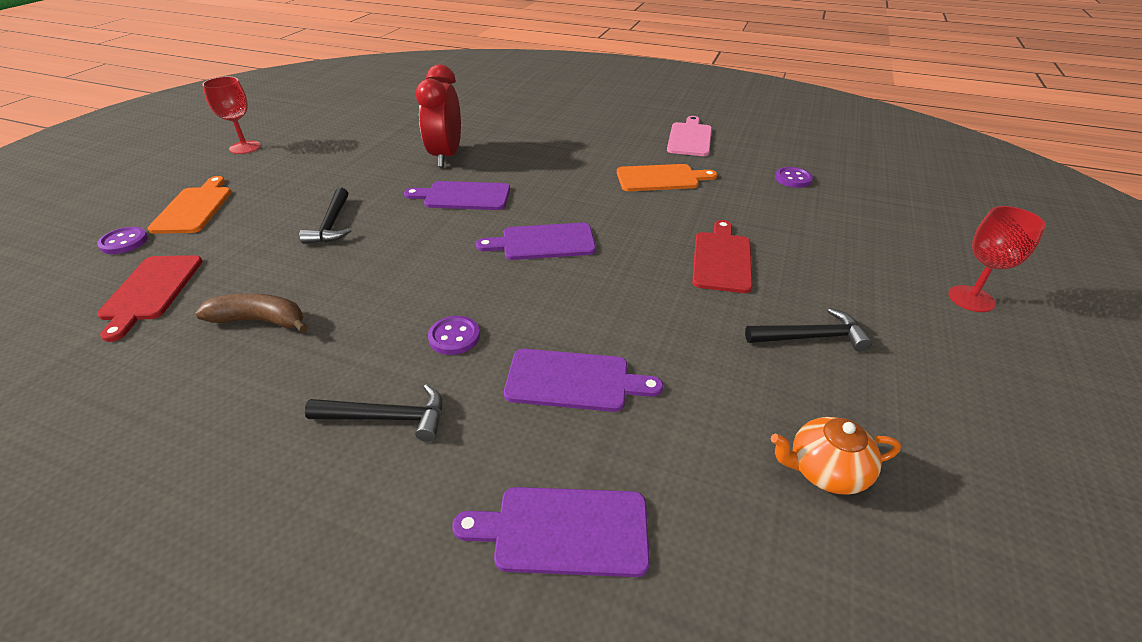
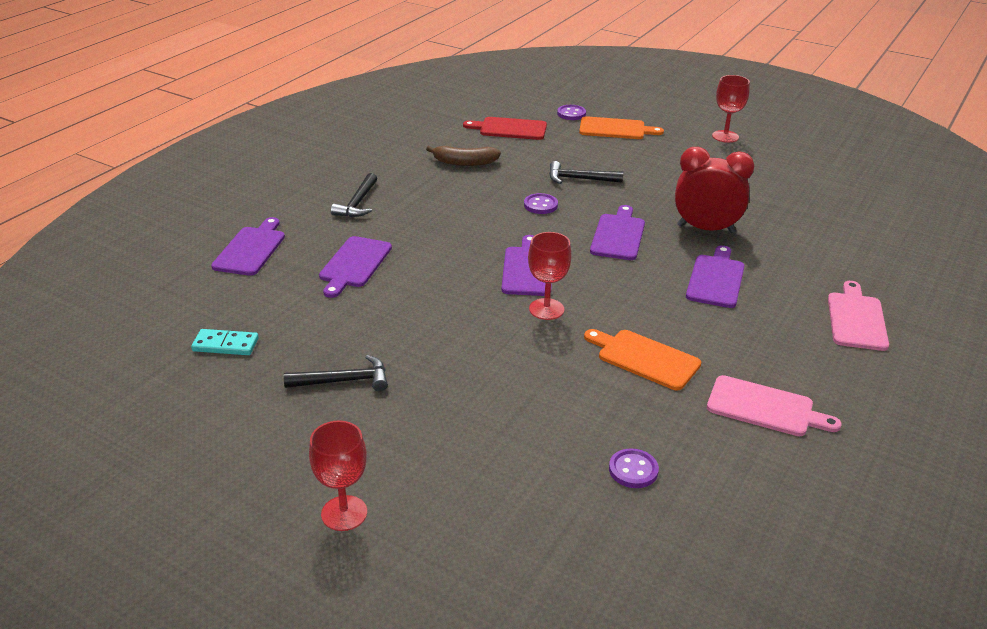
camera: 100 degrees right, 5 degrees down
(260, 320) = (464, 163): brown banana -> brown banana turned 75 degrees clockwise
(454, 337) = (419, 225): purple button -> purple button (540, 205)
(531, 152) = (716, 279): none -> purple cutting board
(568, 109) = (856, 319): none -> pink cutting board
(613, 226) = (546, 309): none -> red goblet
(661, 178) = (644, 358): orange cutting board -> orange cutting board turned 120 degrees clockwise
(722, 259) = (470, 362): red cutting board -> none
(810, 337) = (343, 381): black hammer -> black hammer turned 105 degrees counterclockwise
(825, 471) = (225, 345): orange teapot -> turquoise domino

